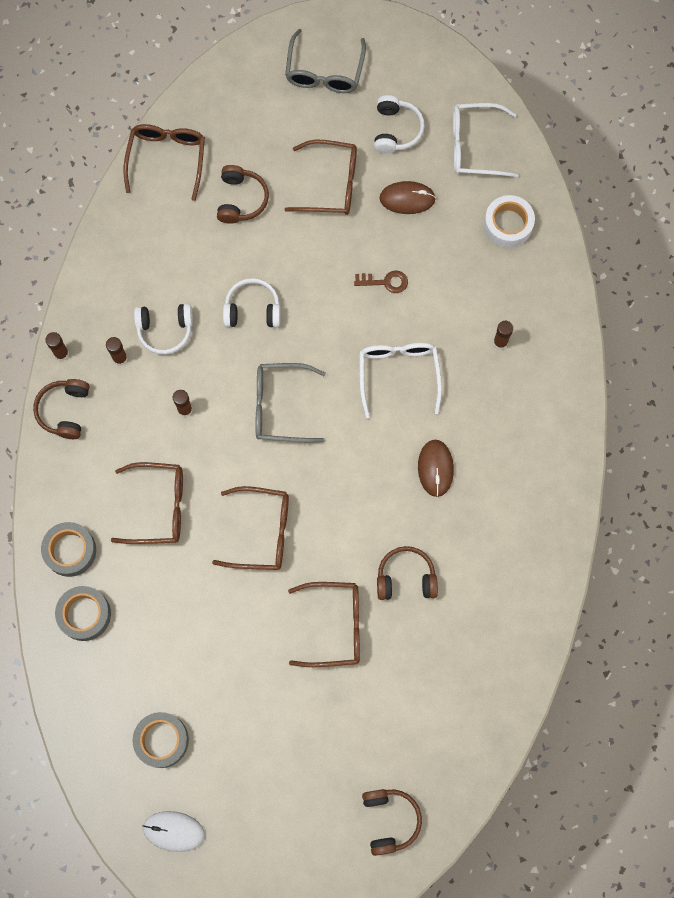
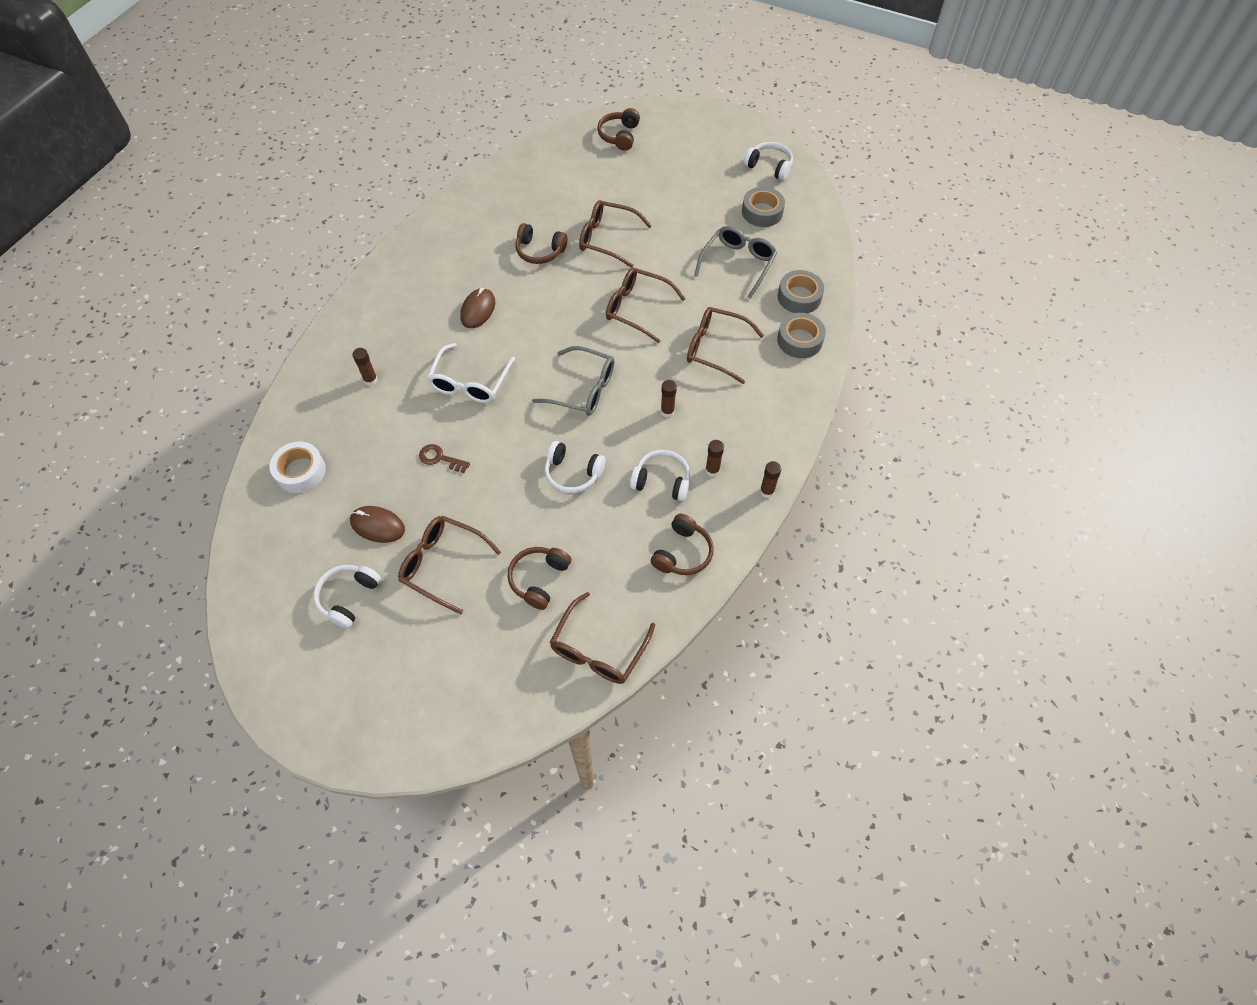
camera: 160 degrees left, 15 degrees down
(65, 411) = (776, 443): brown headphones -> brown headphones (682, 553)
(173, 831) = (769, 166): white mouse -> white headphones
(324, 72) = (386, 690): grey glasses -> grey glasses (738, 264)
(474, 146) = (283, 554): white glasses -> none

